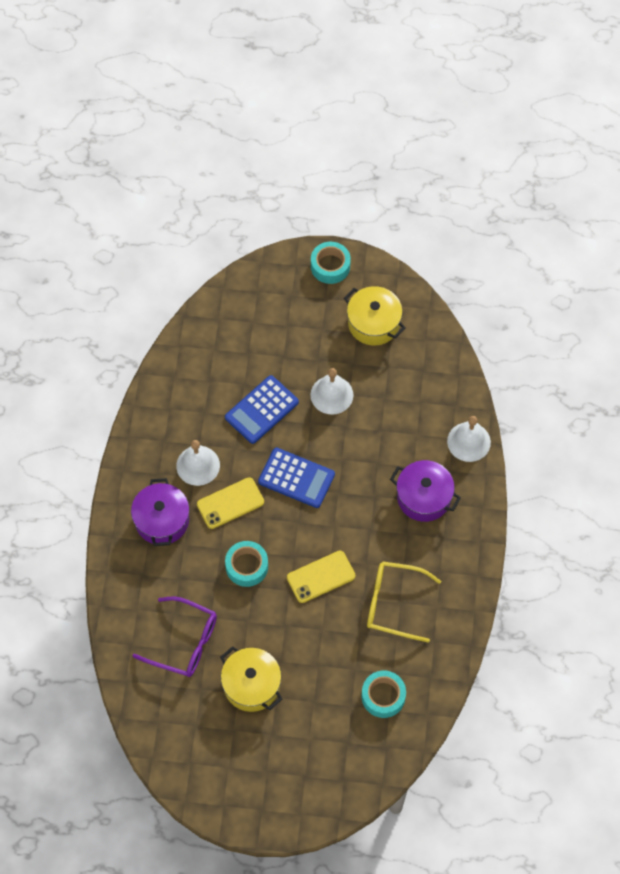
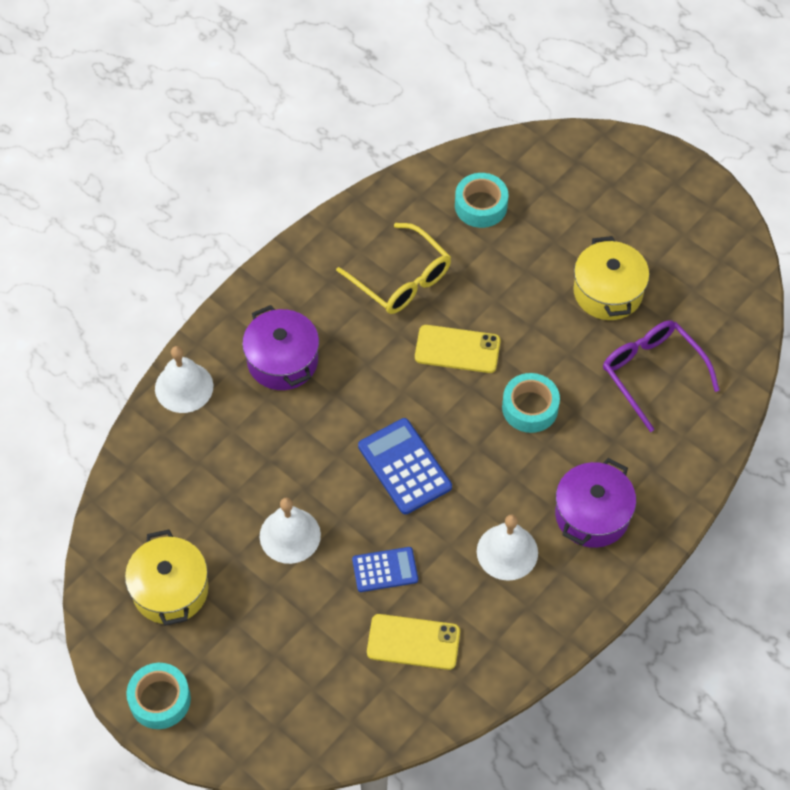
camera: 145 degrees left, 5 degrees down
(230, 503) = (500, 485): yellow phone -> yellow phone (413, 642)
(261, 410) = (385, 570): blue calculator -> blue calculator, size x0.64

